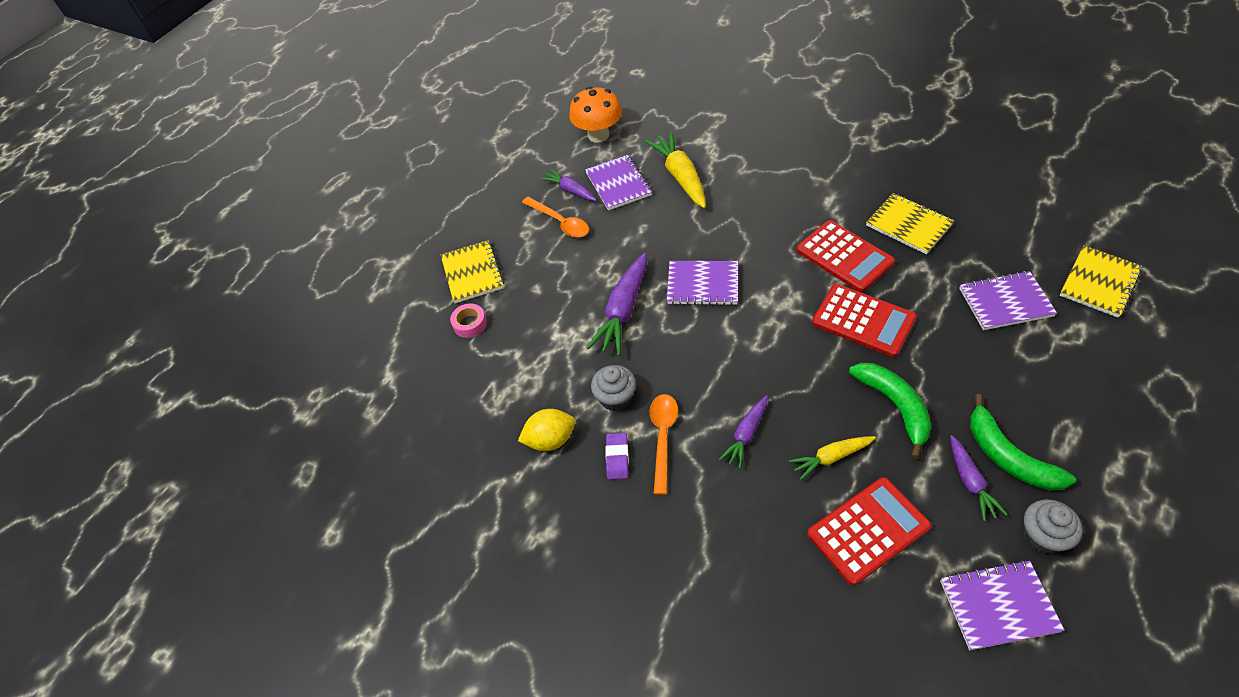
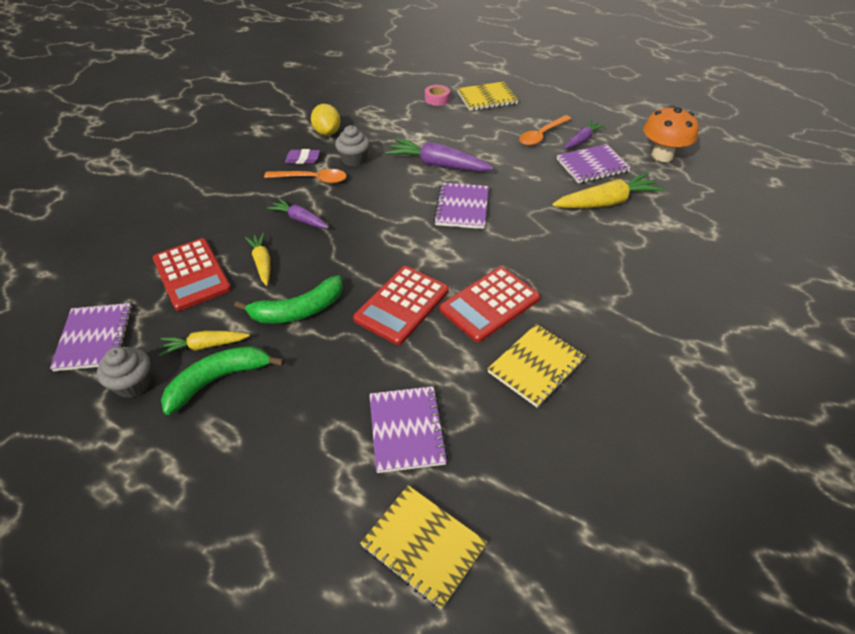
camera: 85 degrees right, 5 degrees down
(970, 482) = (205, 346): purple carrot -> yellow carrot

